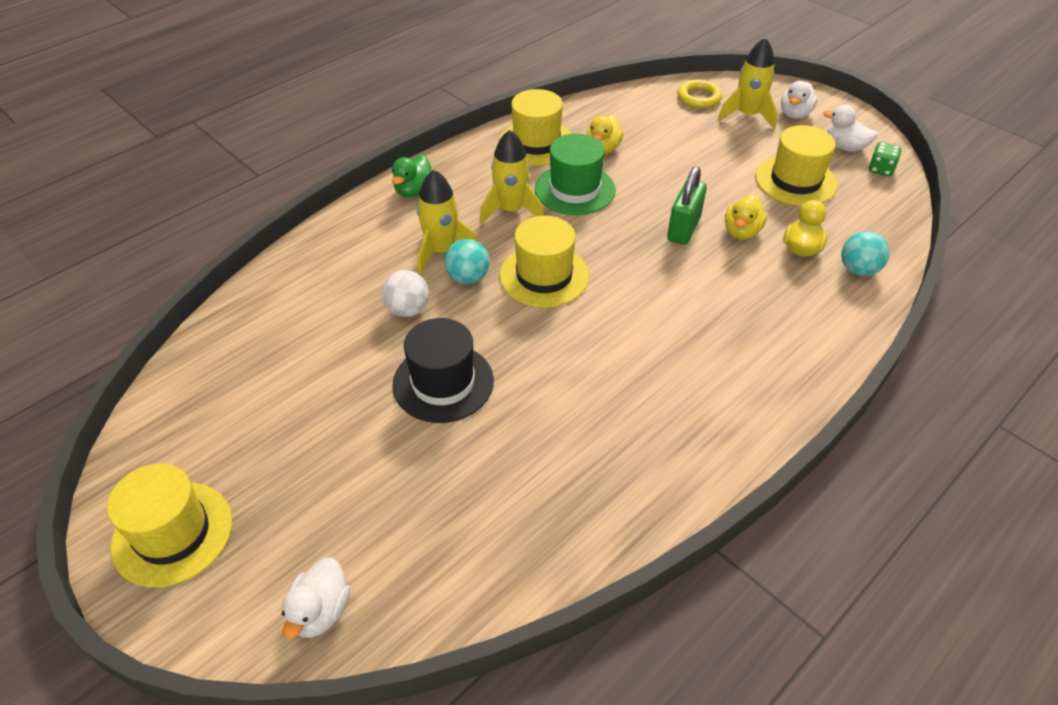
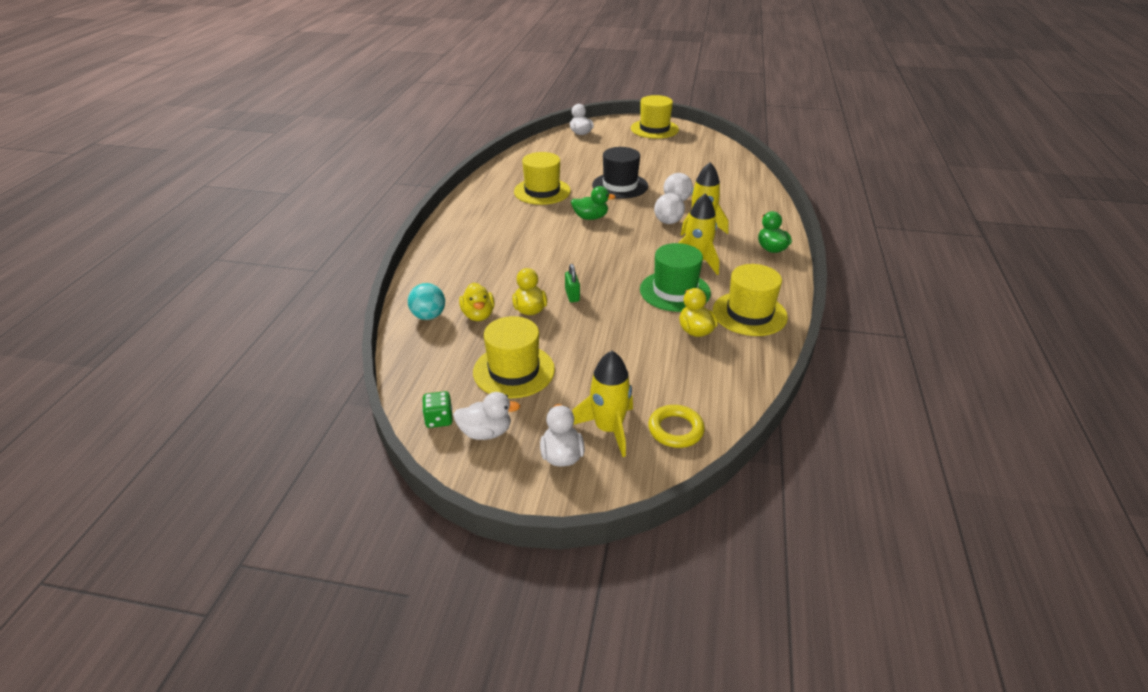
camera: 145 degrees right, 10 degrees down
(468, 278) = (668, 222): turquoise ball -> white ball
(544, 276) = (629, 238): yellow hat -> yellow hat (542, 191)
(555, 334) = (590, 217): none -> green duck
(683, 229) = (572, 295): green padlock -> green padlock, size x0.59

